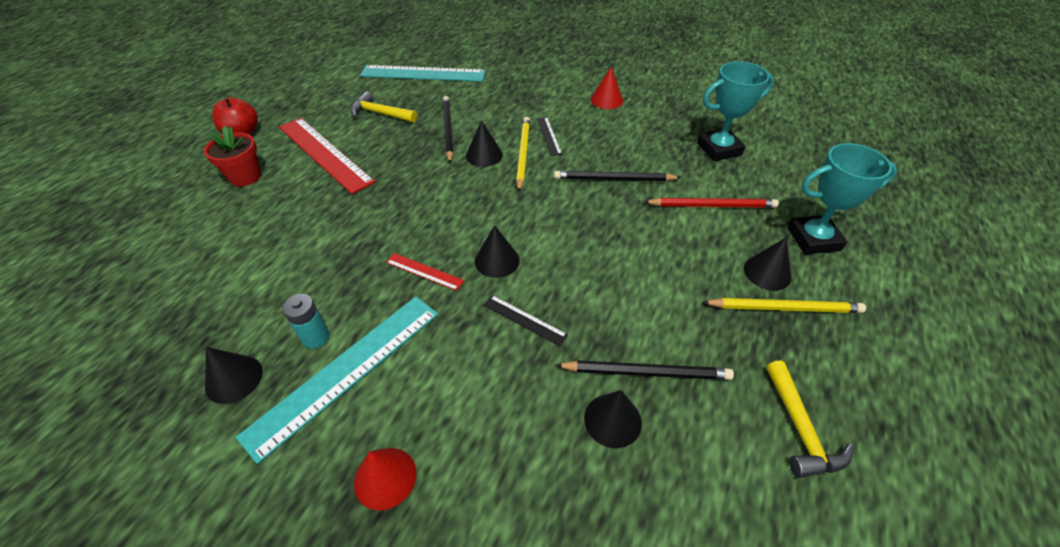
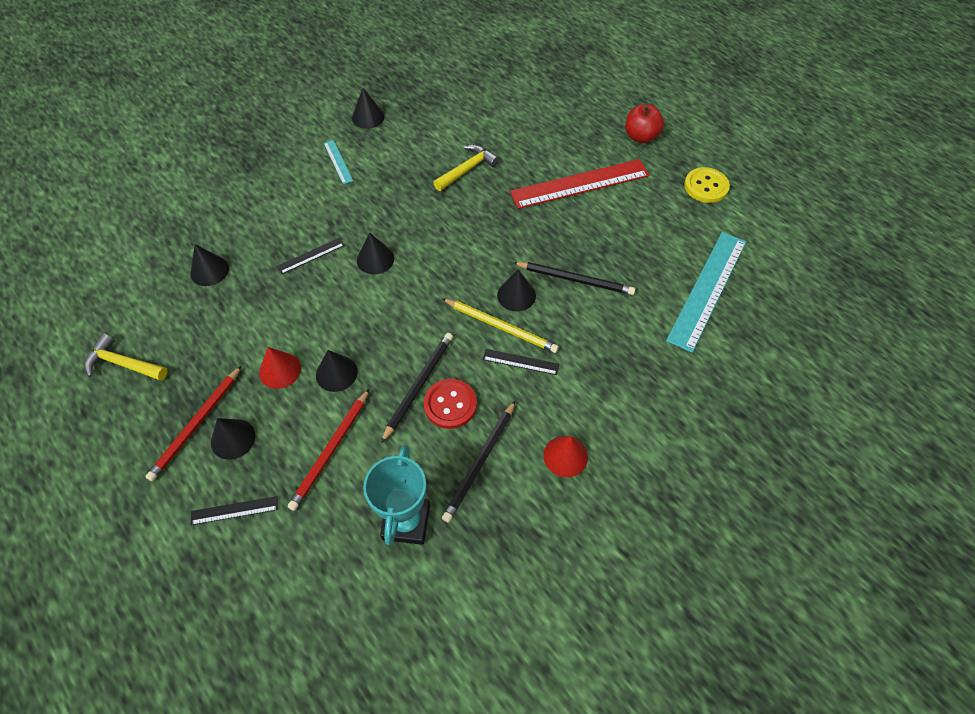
camera: 115 degrees right, 10 degrees up
(245, 176) = (570, 134): red flower pot -> none
(306, 90) = (706, 186): none -> yellow button
(315, 337) = (373, 152): turquoise battery -> none
(346, 371) = (338, 162): turquoise ruler -> turquoise ruler, size x0.46
(380, 113) = (632, 234): yellow hammer -> yellow hammer (467, 169)
(385, 477) = (260, 165): red cone -> red cone (280, 370)
(424, 271) = (393, 215): red ruler -> none
(615, 158) = (450, 404): none -> red button
(645, 232) = (336, 373): none -> black cone
(646, 372) = (222, 303): black pencil -> black pencil (480, 462)
(784, 308) = (196, 425): yellow pencil -> red pencil
(813, 239) = (234, 510): turquoise trophy -> black ruler

